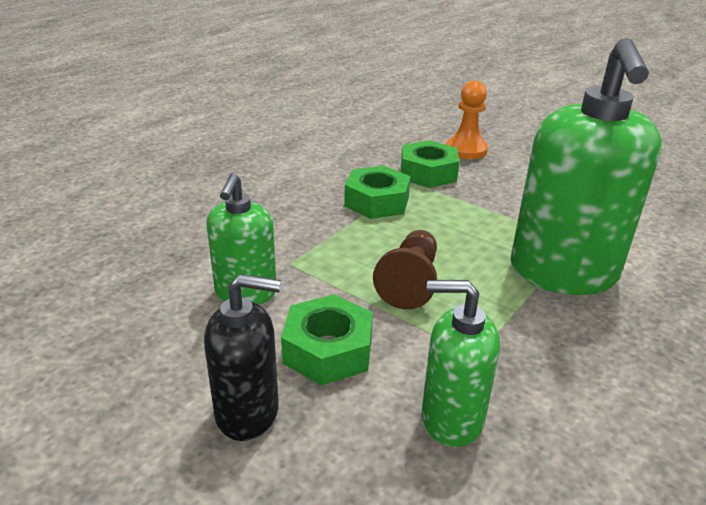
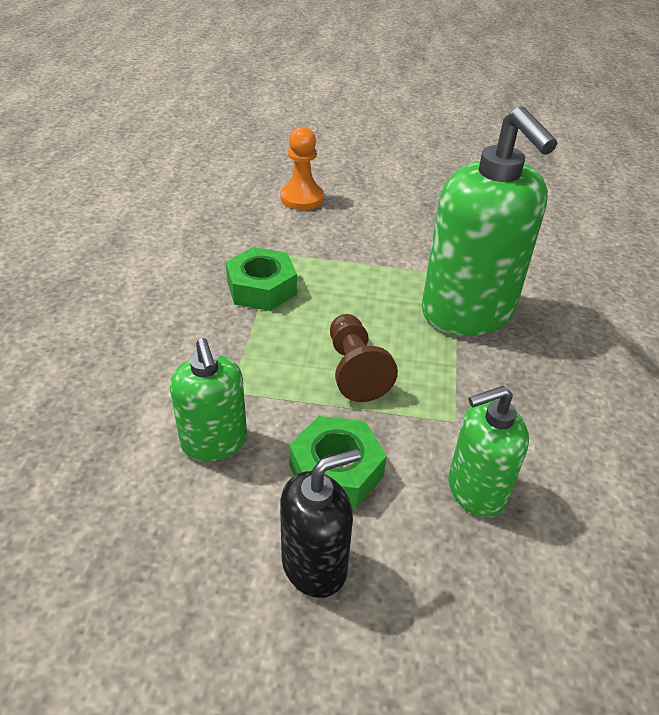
camera: 30 degrees left, 10 degrees up
(428, 173) = (285, 237): green nut -> none

